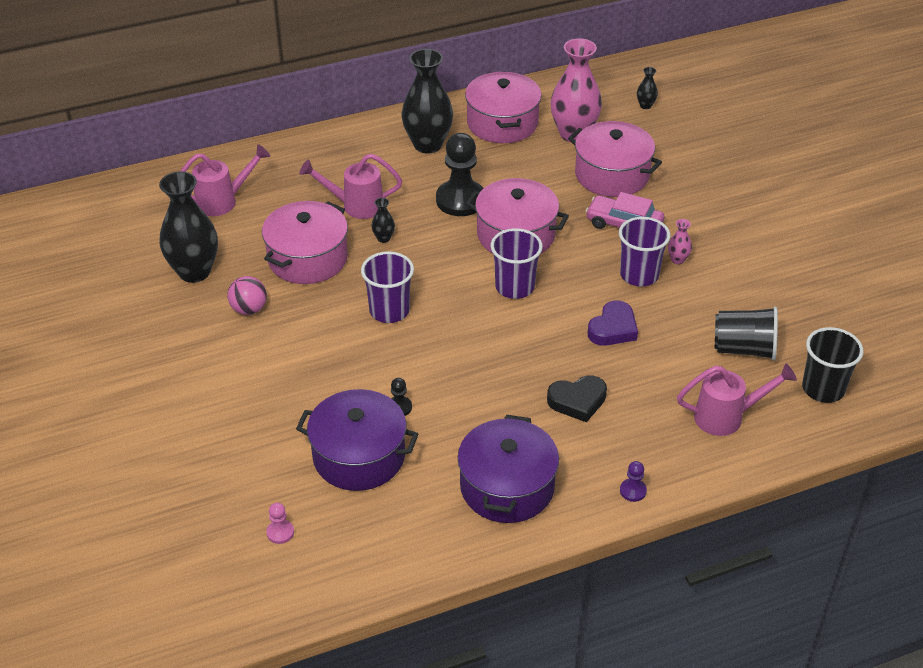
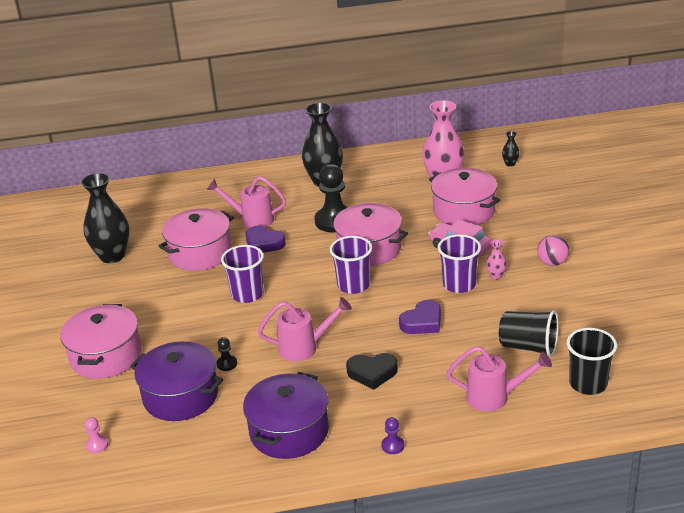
camera: 15 degrees right, 10 degrees down
(223, 201) = (154, 210): pink watering can -> pink watering can (305, 347)
(249, 309) = (141, 284): pink ball -> pink ball (552, 263)
(383, 238) = (264, 243): black vase -> purple heart
(502, 123) = (389, 170): pink pot -> pink pot (106, 356)

